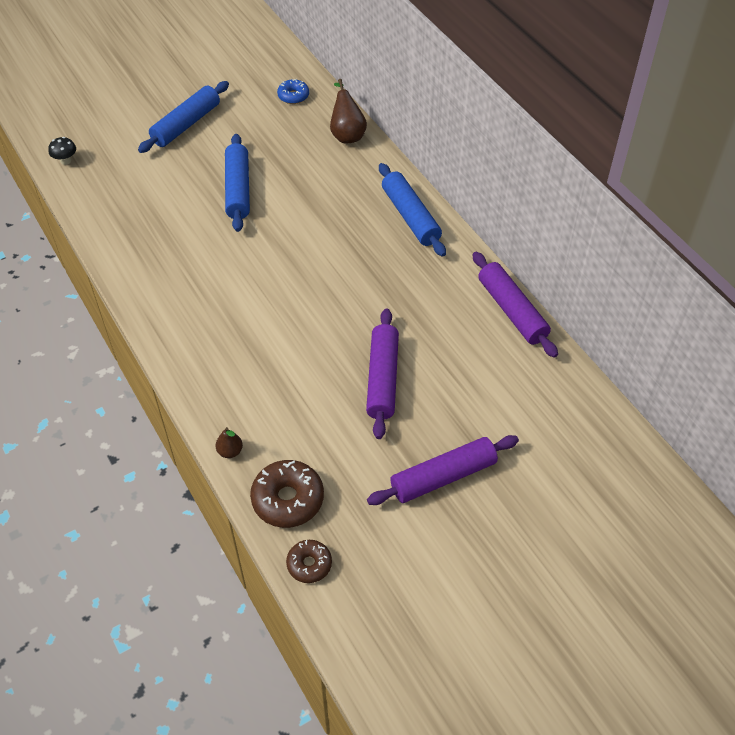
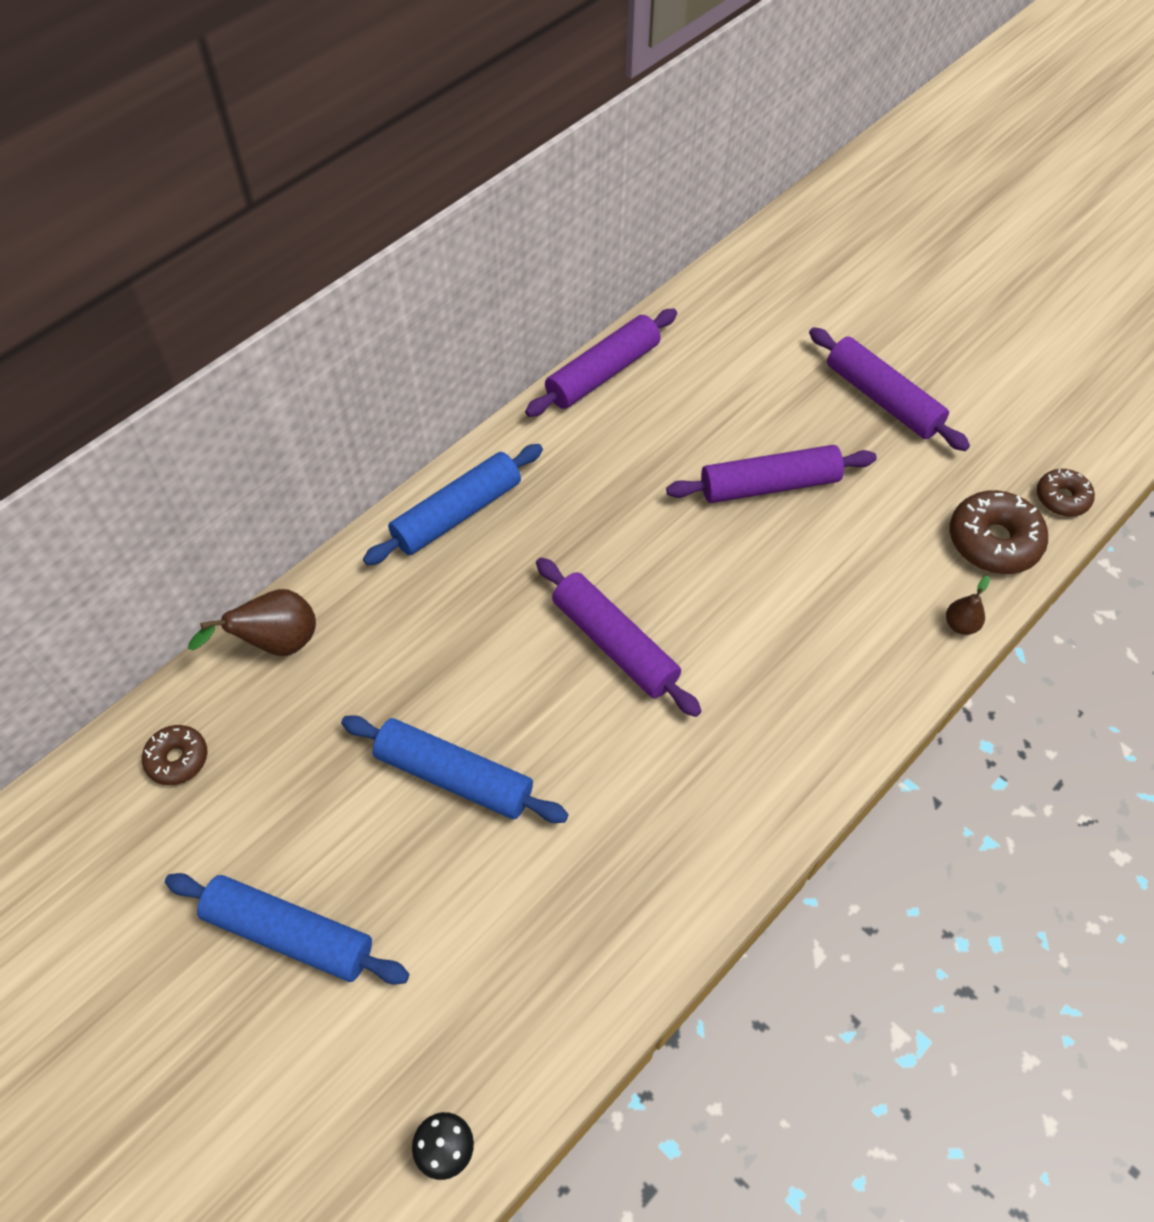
camera: 105 degrees left, 5 degrees up
(238, 189) = (454, 777): blue rolling pin -> blue rolling pin turned 45 degrees clockwise
(290, 269) = (614, 644): none -> purple rolling pin
(293, 96) = (177, 759): blue donut -> brown donut

